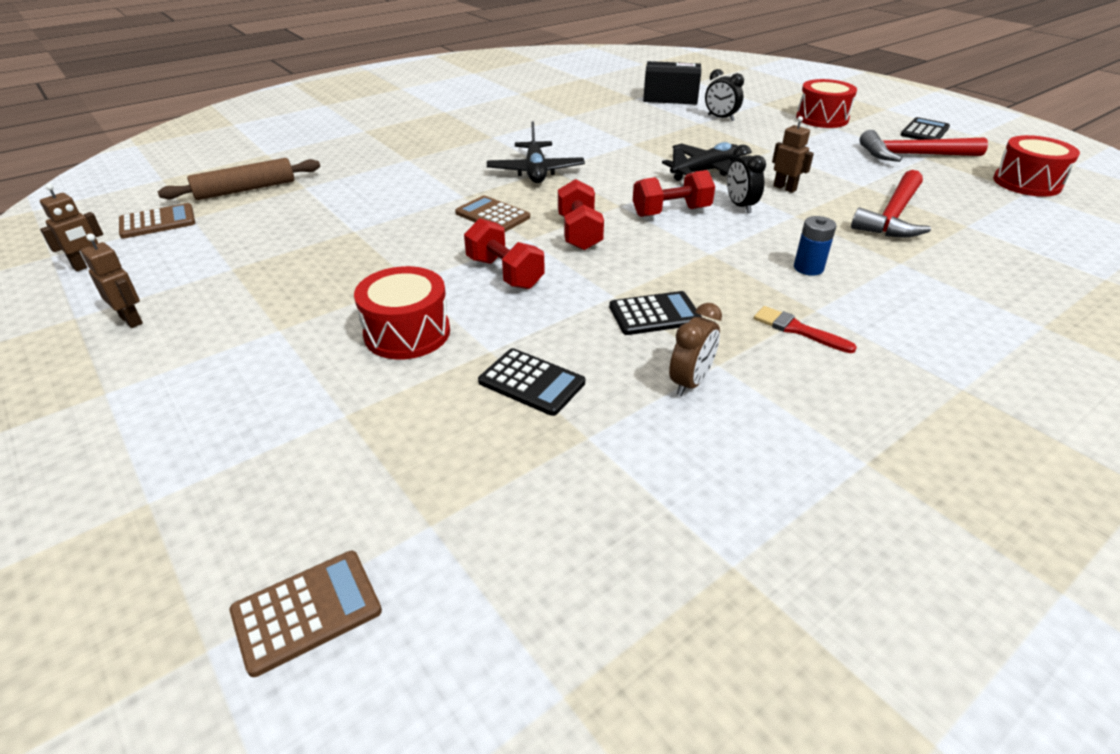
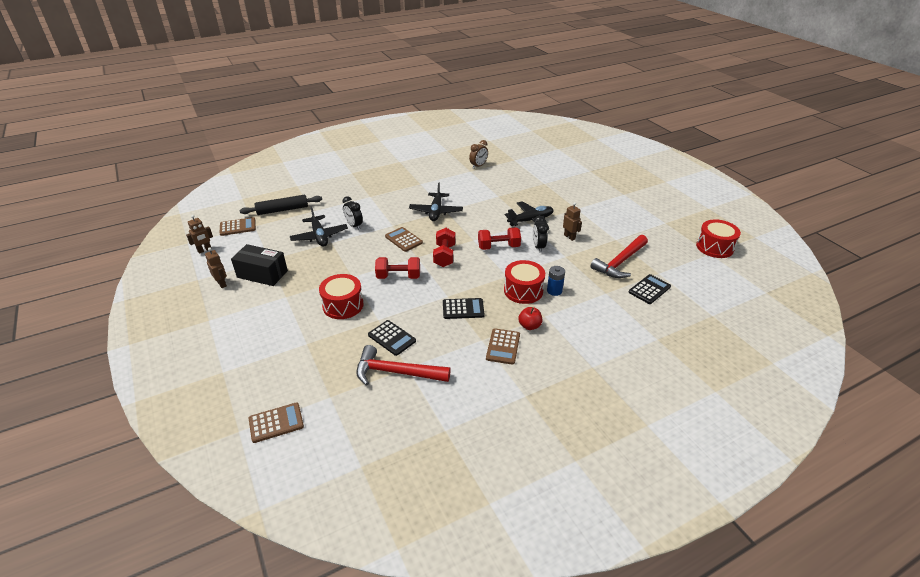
camera: 10 degrees right, 0 degrees up
(245, 190) = (282, 210): brown rolling pin -> black rolling pin
(328, 223) = (319, 236): none -> black plane
(505, 273) = (398, 277): red dumbbell -> red dumbbell turned 60 degrees counterclockwise
(670, 98) = (535, 161): black box -> black box (262, 274)
(690, 382) = (464, 347): brown clock -> brown clock (478, 166)
(720, 118) = (558, 180): black clock -> black clock (354, 225)
(768, 372) = (503, 346): none -> brown calculator
(798, 330) = (529, 326): red brush -> red apple
(822, 118) = (620, 186): red drum -> red drum (523, 290)
(913, 155) = (659, 220): red hammer -> red hammer (396, 372)
(924, 131) = (678, 202): black calculator -> black calculator (649, 289)

